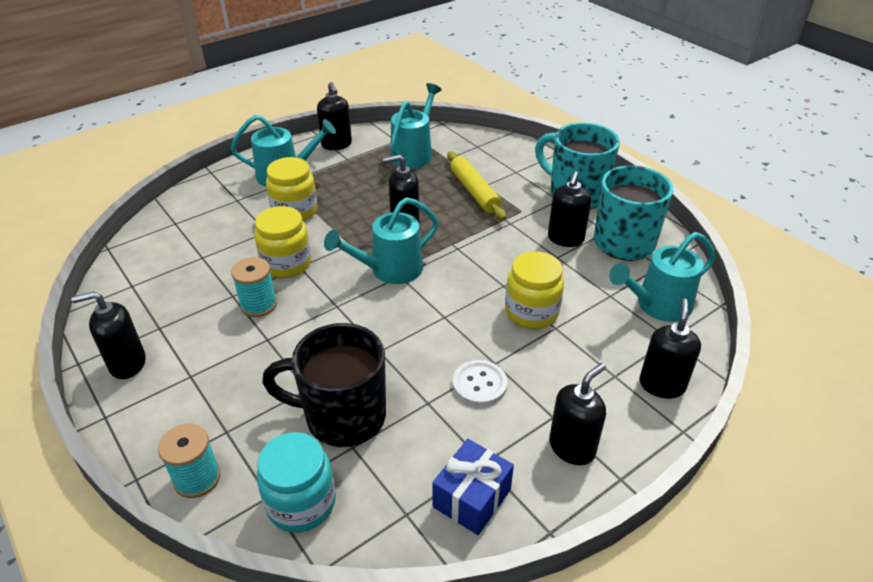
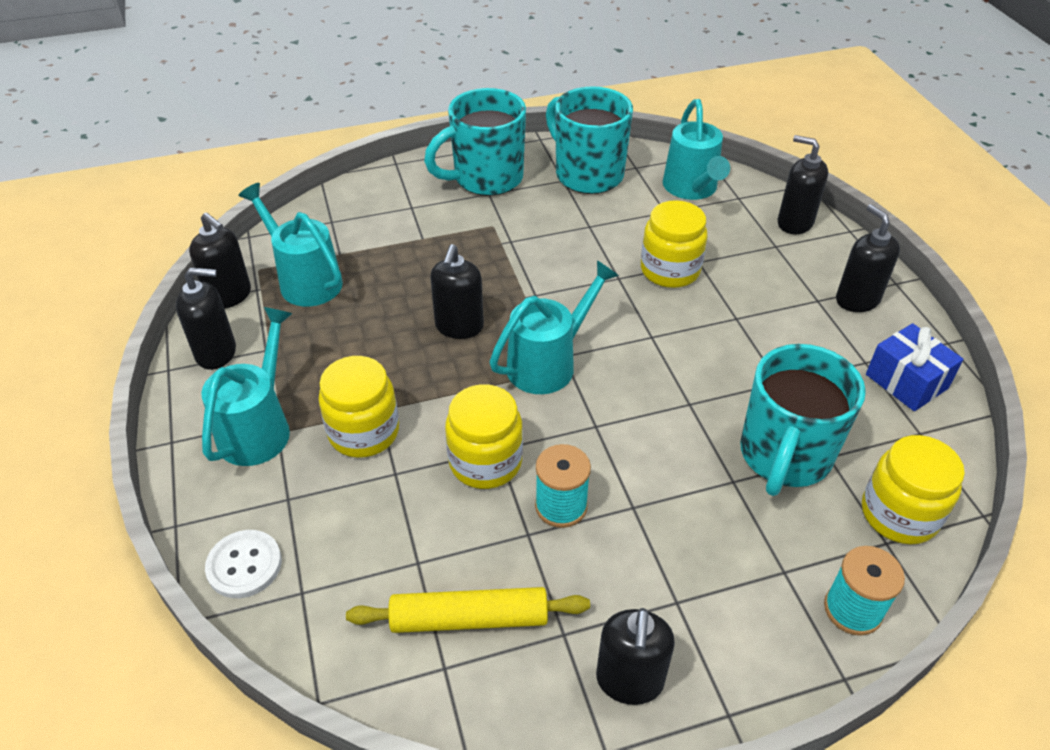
camera: 70 degrees left, 5 degrees up
(301, 503) = (899, 514): turquoise jar -> yellow jar
(342, 416) = (784, 456): black mug -> turquoise mug
(389, 270) = (549, 363): turquoise watering can -> turquoise watering can turned 120 degrees counterclockwise
(474, 191) = (431, 251): yellow rolling pin -> yellow rolling pin (469, 618)
(479, 384) = (763, 337): white button -> white button (244, 565)
(565, 239) = (562, 211): black soap dispenser -> black soap dispenser (229, 296)

